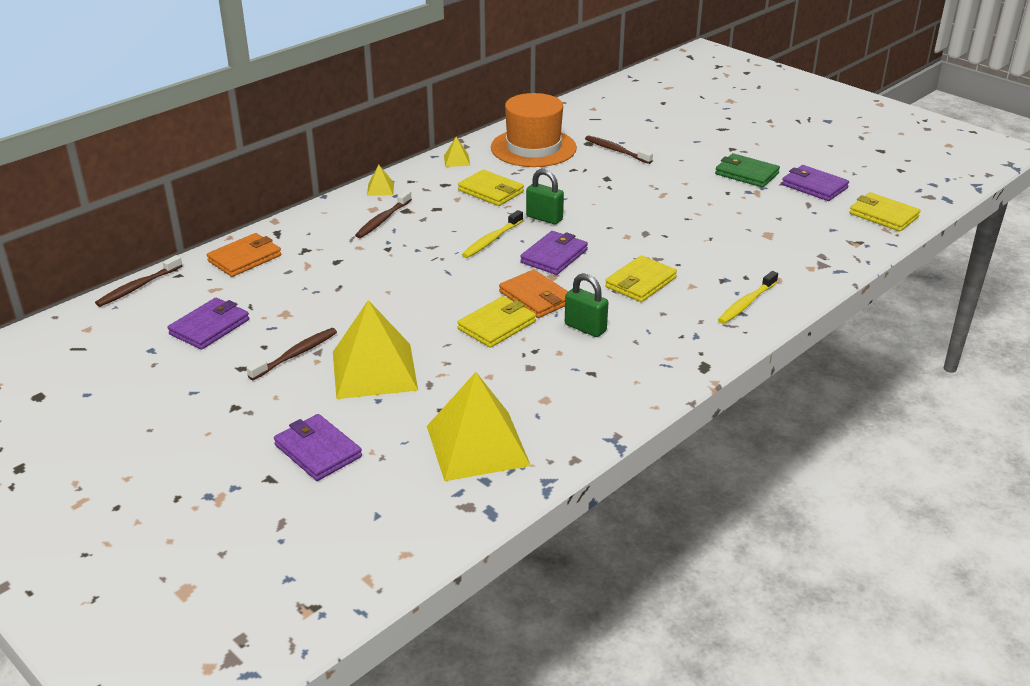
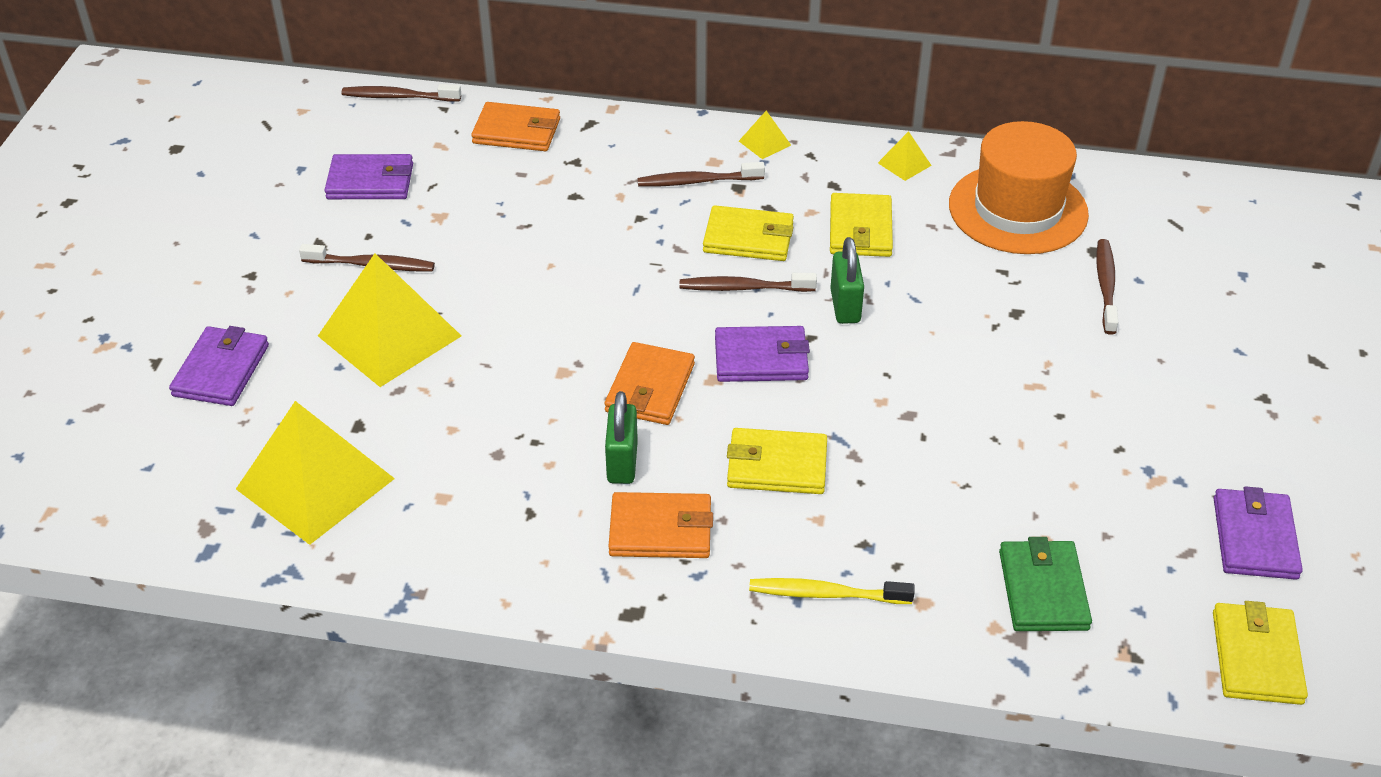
camera: 55 degrees right, 10 degrees up
(491, 240) = (744, 288): yellow toothbrush -> brown toothbrush
(497, 325) = (559, 385): yellow wallet -> yellow wallet (748, 238)
(651, 335) = (661, 530): none -> orange wallet
(746, 174) = (1202, 446): green wallet -> green wallet (1043, 590)

